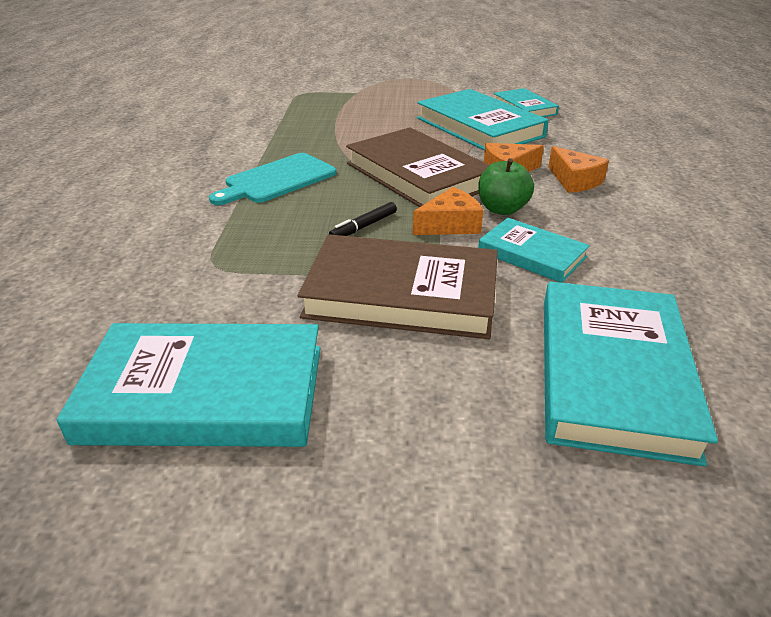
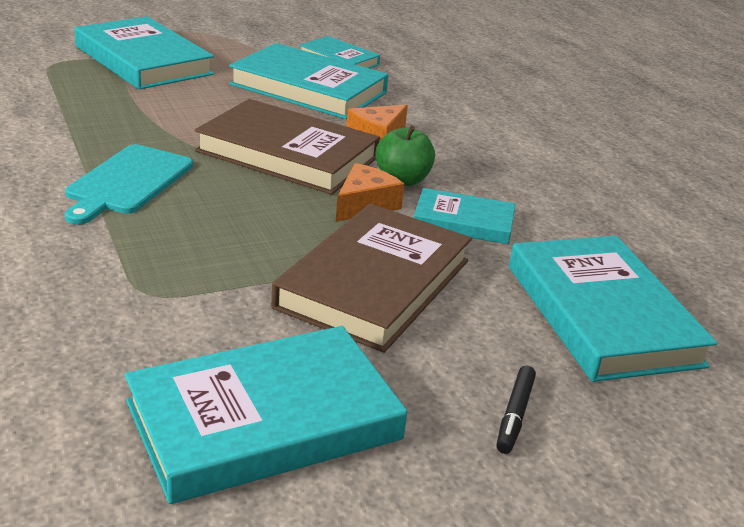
camera: 30 degrees left, 5 degrees down
(364, 226) = (277, 221): black marker -> black marker (515, 415)
(367, 96) = (143, 60): none -> turquoise book
(402, 294) = (374, 284): brown book -> brown book turned 45 degrees counterclockwise
(574, 181) = (448, 139): orange cheese -> none

